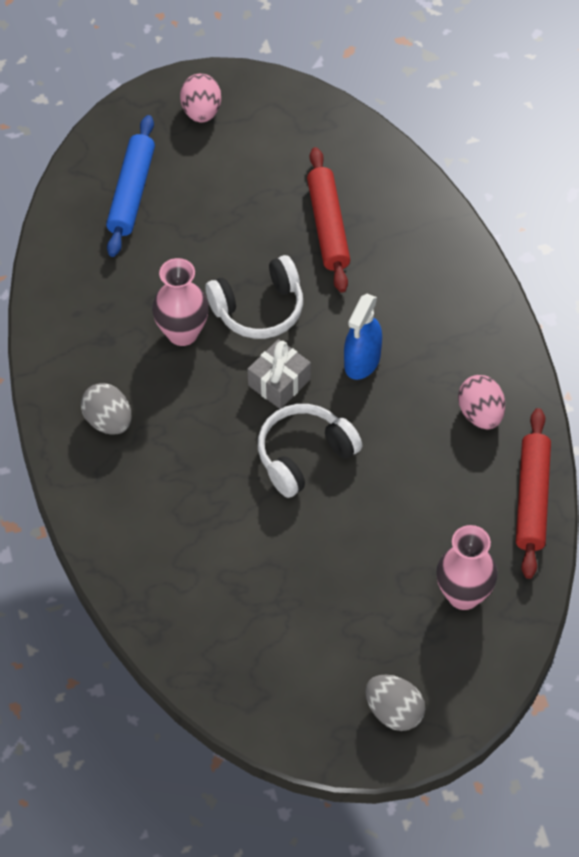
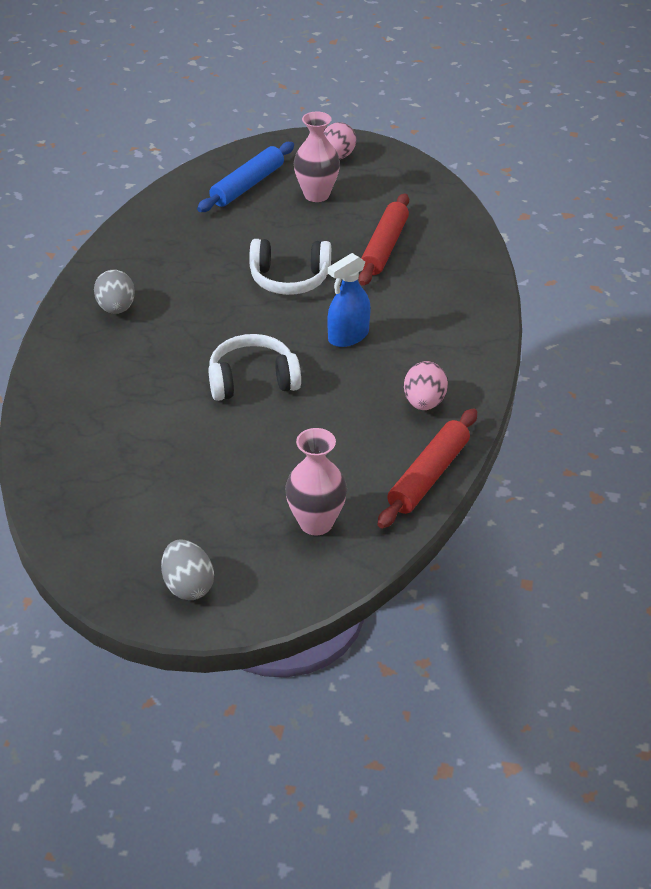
camera: 25 degrees right, 15 degrees down
(182, 333) = (218, 275): pink vase -> pink vase (316, 195)
(279, 382) = (269, 328): grey gift -> none

